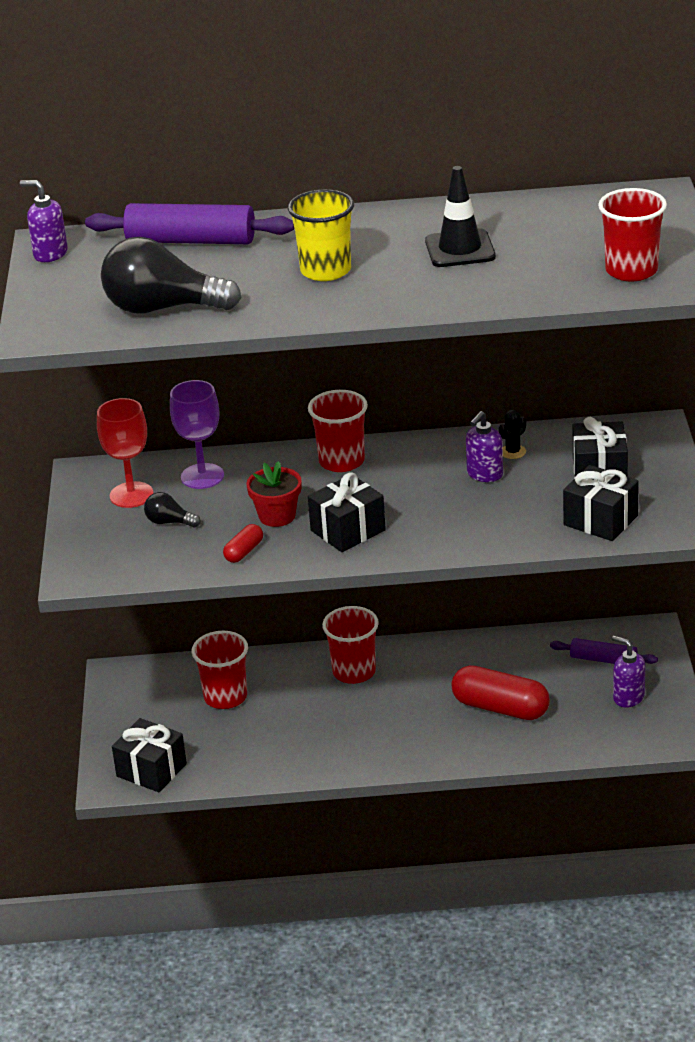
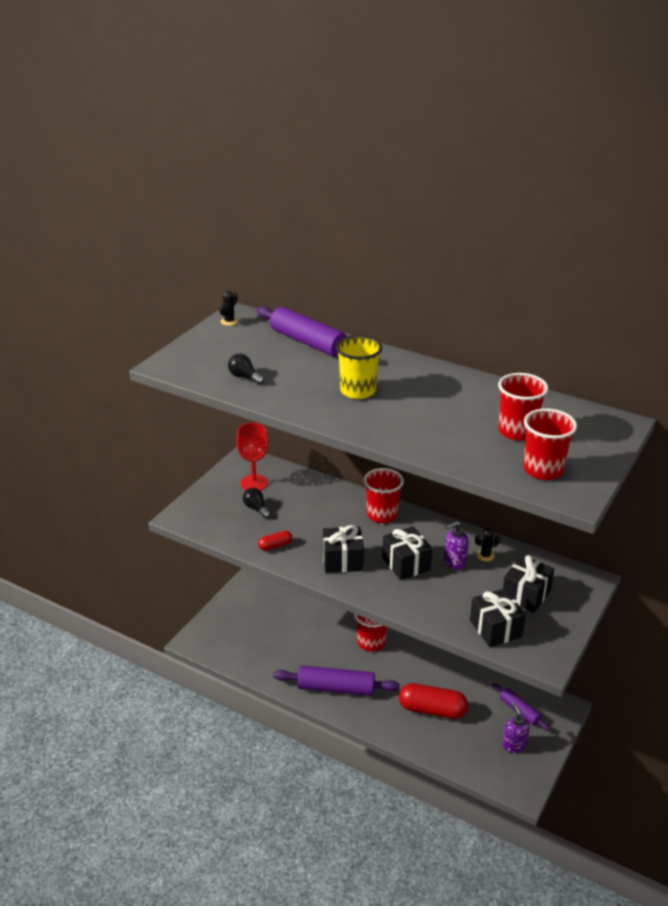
camera: 30 degrees right, 0 degrees up
(50, 254) = (229, 321): purple soap dispenser -> black cactus
(151, 770) = (218, 645): black gift -> black gift (406, 564)
(163, 308) = (244, 377): black light bulb -> black light bulb, size x0.46
(202, 476) = (300, 489): purple goblet -> none
(225, 697) = (292, 622): red cup -> red cup (517, 431)
(277, 516) = (314, 532): red flower pot -> none
(359, 742) = (336, 688): none -> purple rolling pin
(460, 249) = (451, 409): black traffic cone -> none
(500, 708) = (432, 710): red capsule -> red capsule turned 45 degrees counterclockwise

